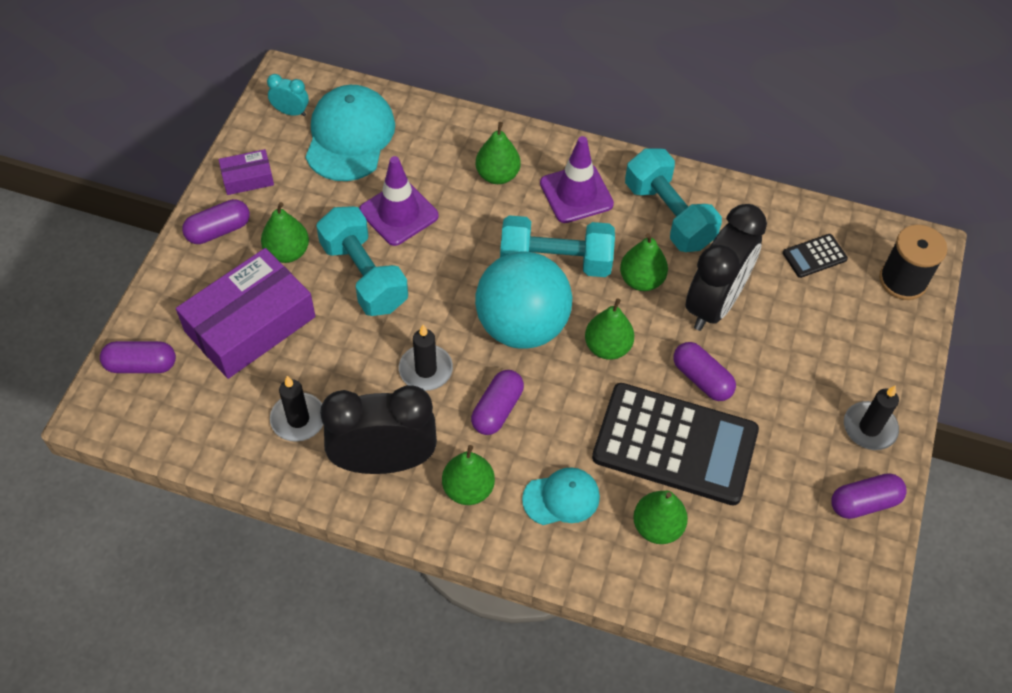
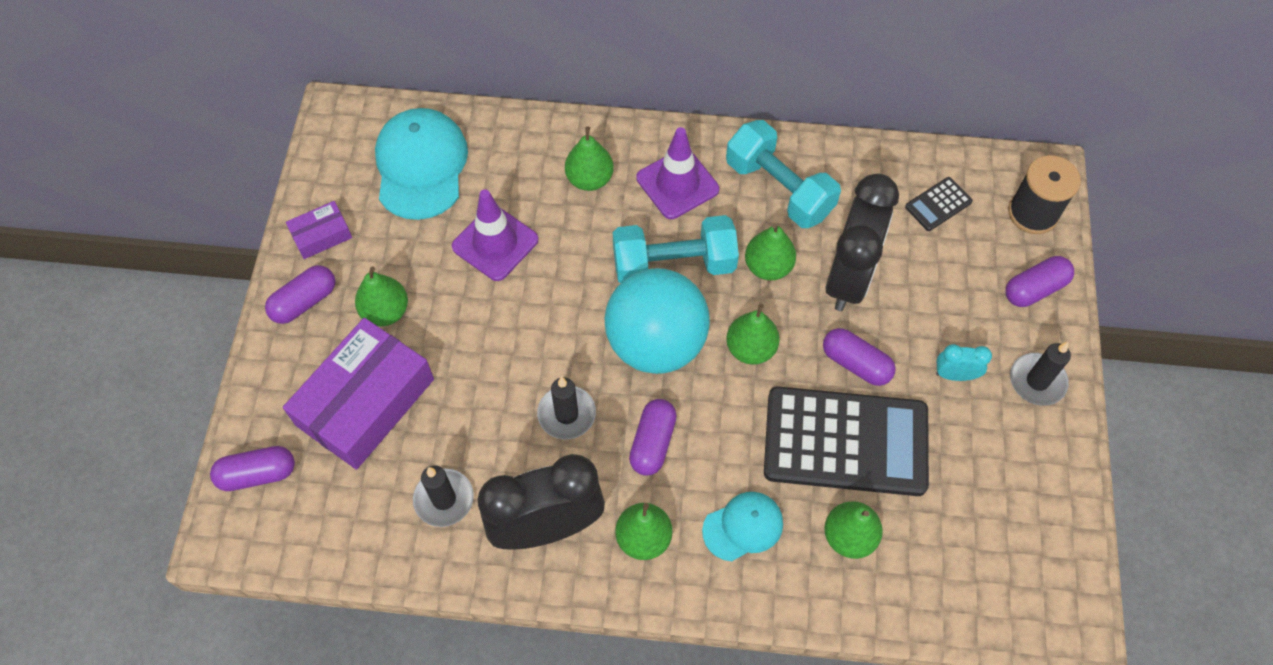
camera: 10 degrees left, 5 degrees up
(291, 112) = (350, 150): turquoise clock -> turquoise clock (955, 375)
(364, 275) = (475, 321): turquoise dumbbell -> none
(864, 502) = (1051, 463): purple capsule -> purple capsule (1034, 289)

